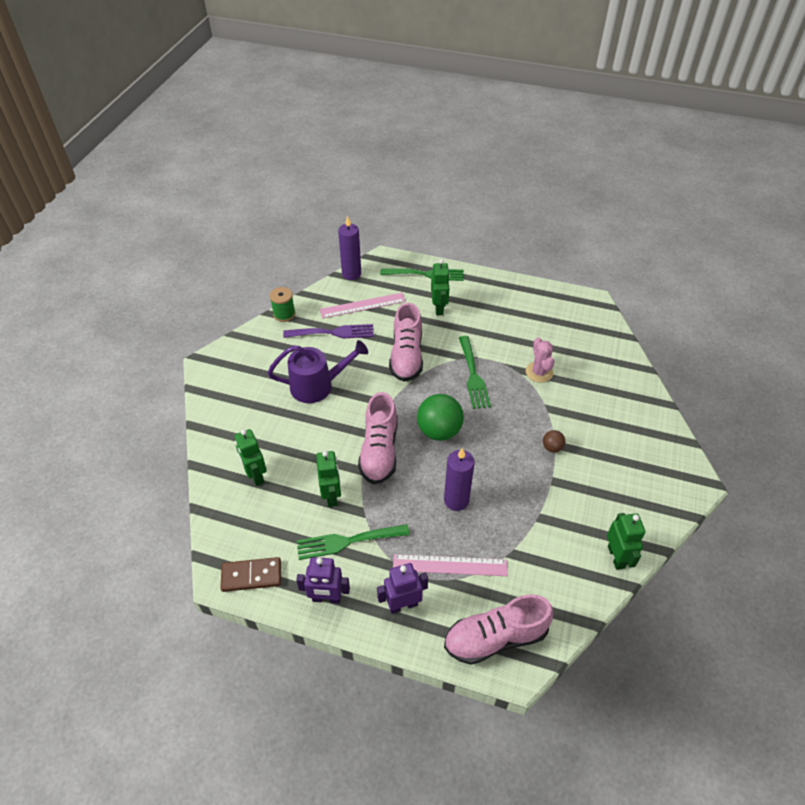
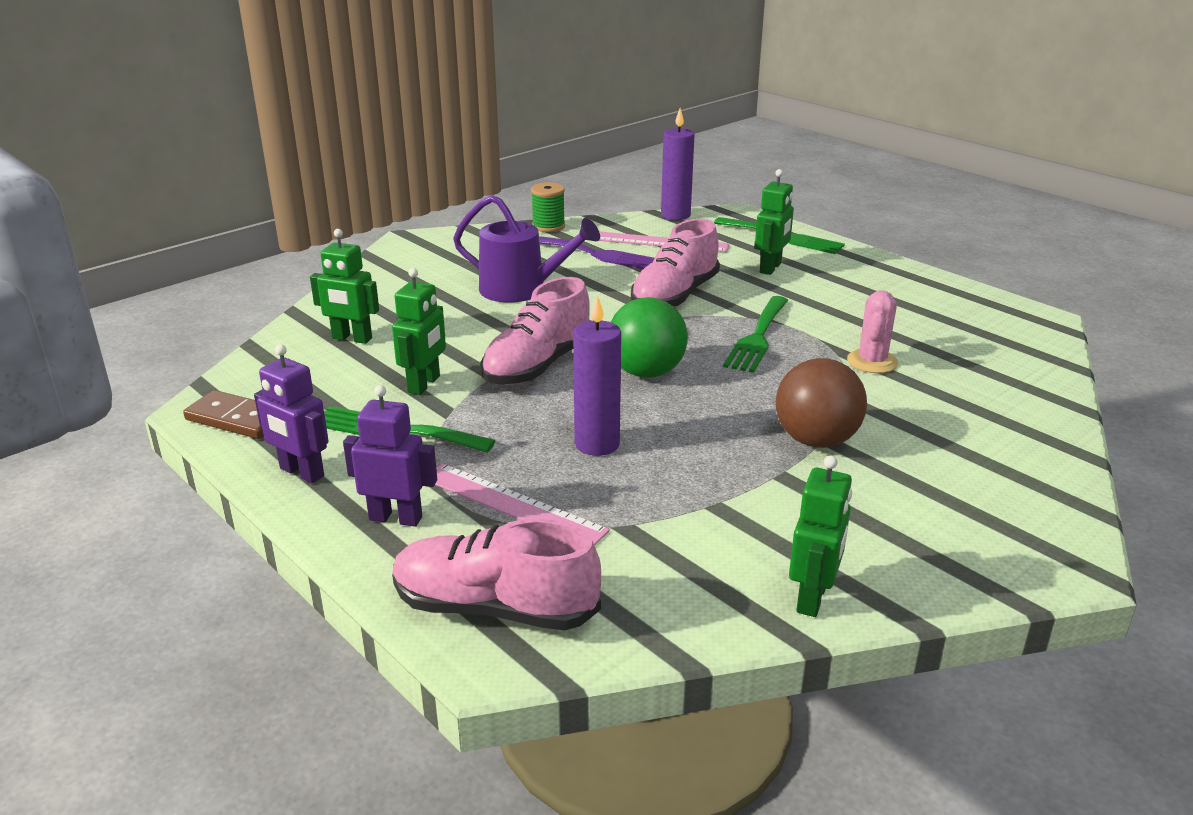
camera: 30 degrees right, 20 degrees down
(255, 475) = (352, 338): green robot -> green robot turned 75 degrees counterclockwise
(552, 447) = (816, 440): brown ball -> brown ball, size x2.10

